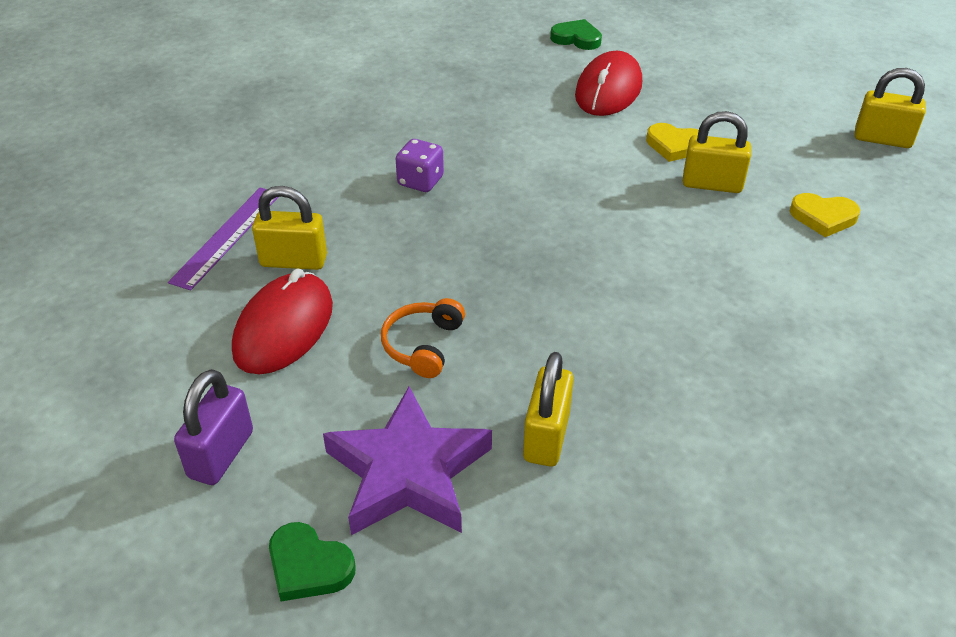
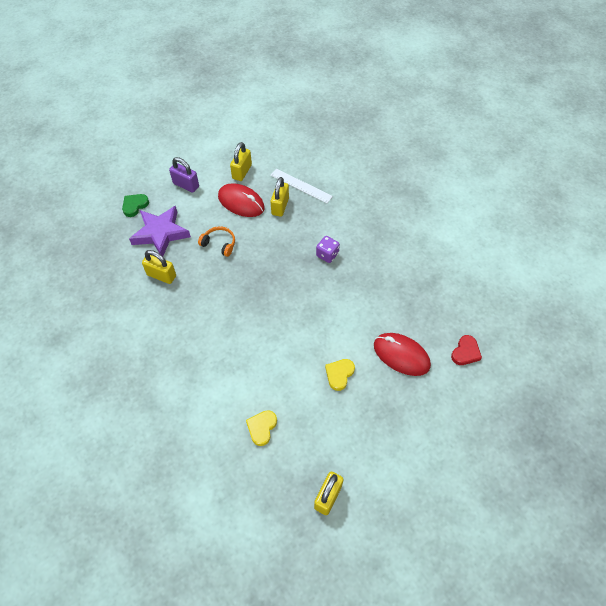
camera: 100 degrees right, 15 degrees up
(227, 236) = (301, 185): purple ruler -> white ruler
(576, 38) = (465, 352): green heart -> red heart
(712, 184) = (301, 382): yellow padlock -> yellow padlock (242, 172)

